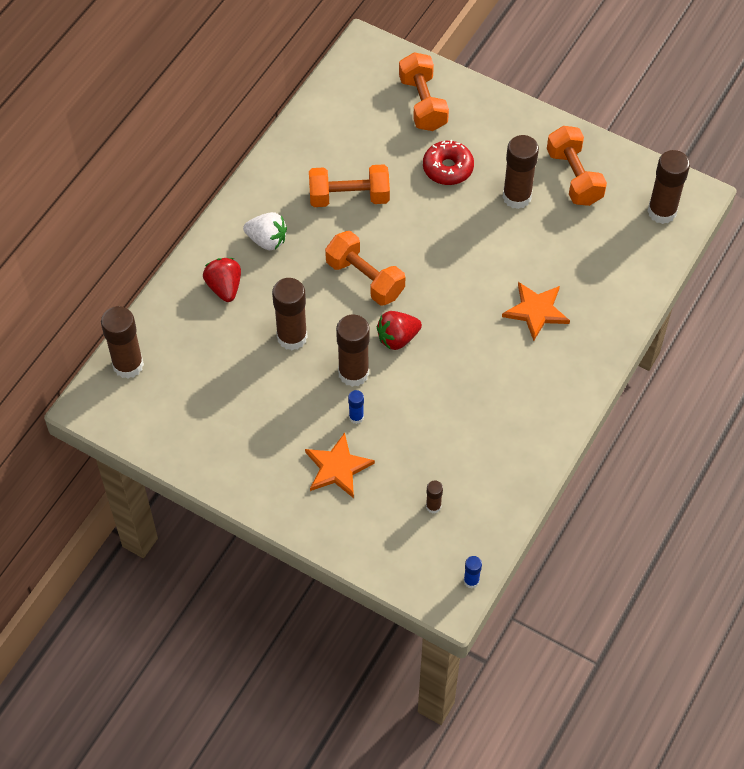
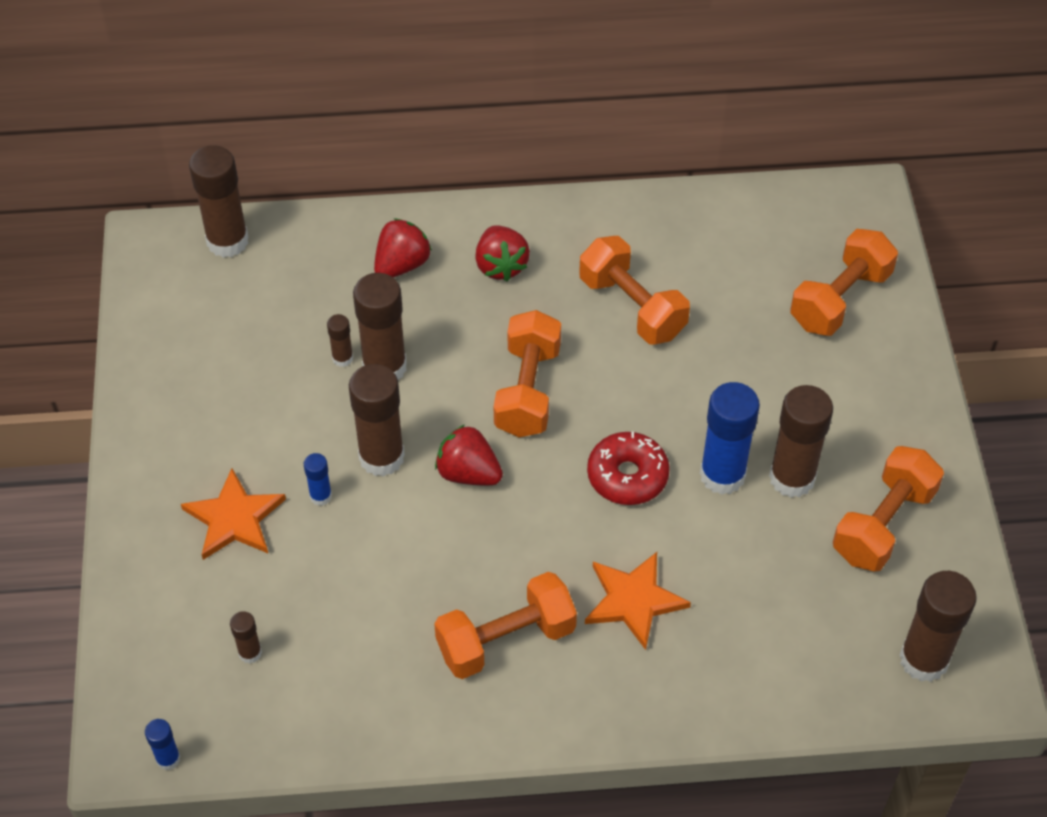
camera: 55 degrees right, 5 degrees down
(267, 240) = (501, 266): white strawberry -> red strawberry
(268, 354) = (342, 358): none -> brown glue stick
(448, 168) = (767, 380): red donut -> red donut (627, 476)
(491, 225) = (722, 475): none -> blue glue stick
(516, 382) = (506, 640): none -> orange dumbbell

